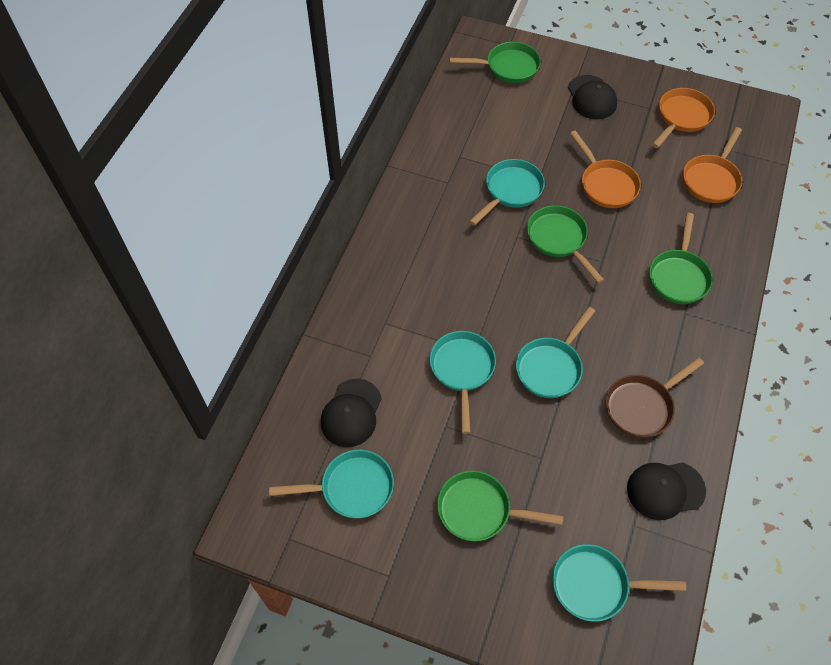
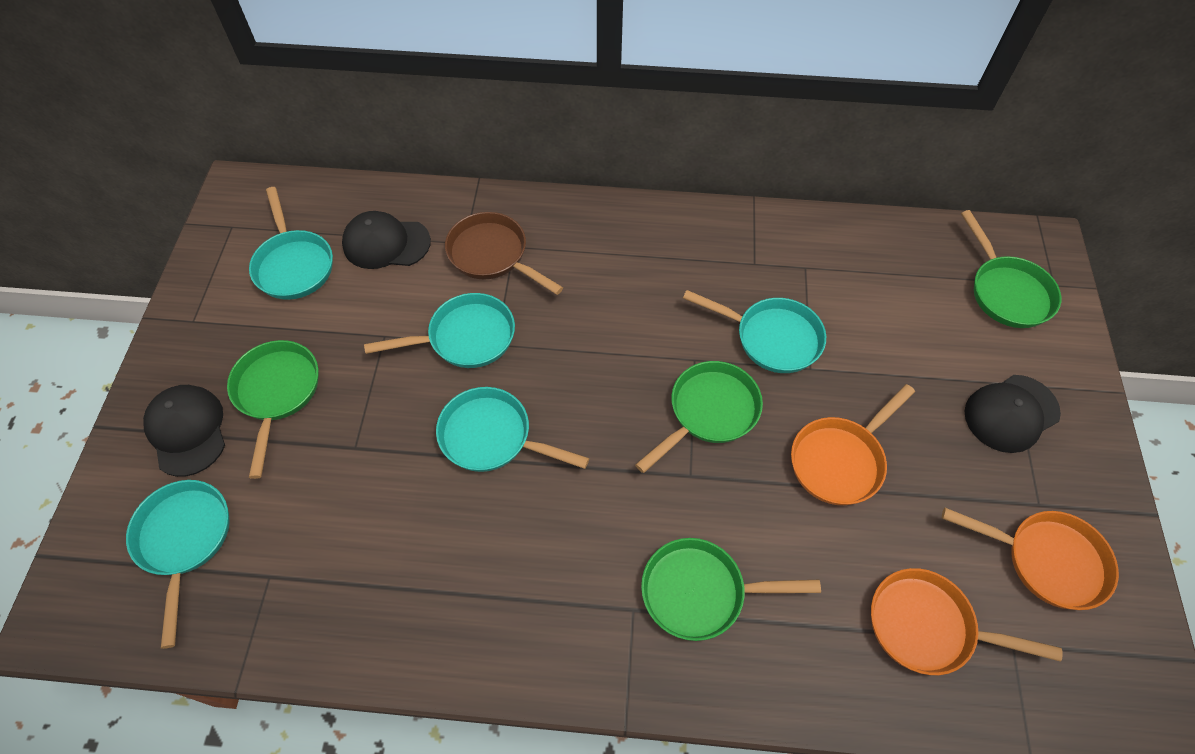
camera: 75 degrees right, 0 degrees up
(642, 406) = (453, 565): brown pan -> brown pan (492, 255)
(665, 490) = (325, 614): black cap -> black cap (187, 431)

